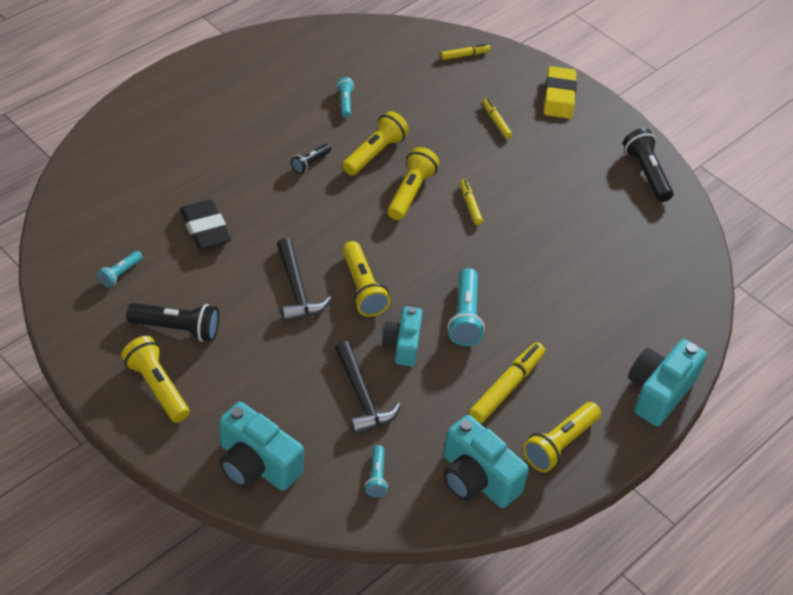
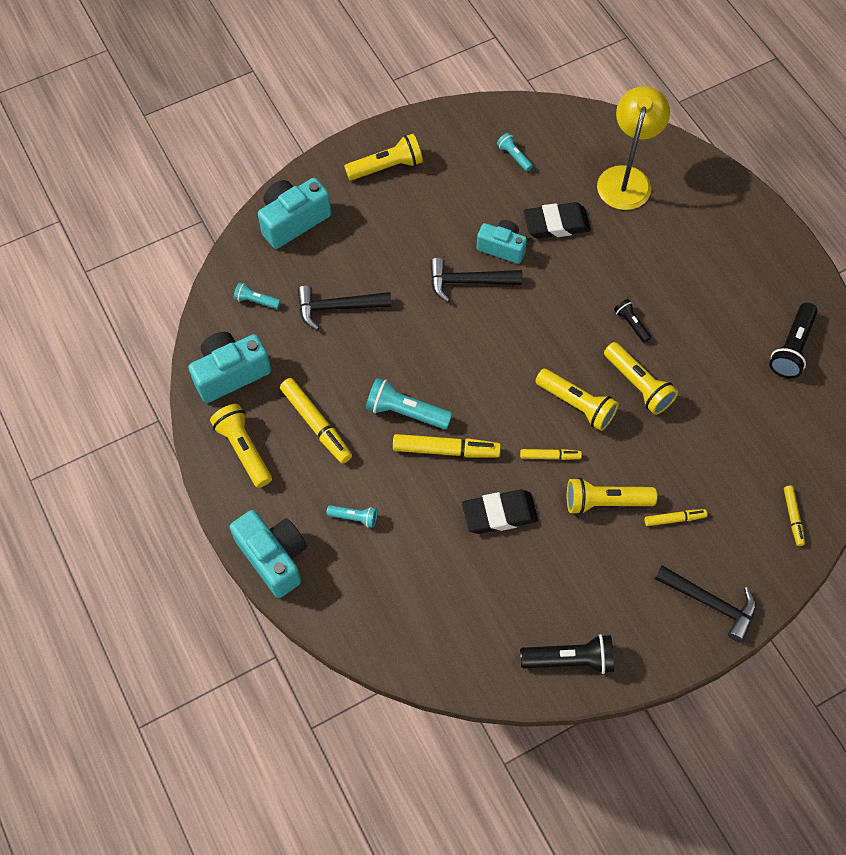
camera: 110 degrees right, 15 degrees up
(134, 181) = (626, 178): none -> yellow lamp
(177, 329) = (444, 188): black flashlight -> black flashlight (791, 348)
(345, 102) = (720, 374): turquoise flashlight -> turquoise flashlight (354, 518)
(362, 288) = (459, 334): yellow flashlight -> yellow flashlight (605, 501)
(402, 345) = (385, 351): turquoise camera -> turquoise camera (502, 248)
(493, 279) = (446, 450): none -> yellow marker
(540, 232) = (499, 514): none -> black eraser
(559, 97) = (710, 603): yellow eraser -> black hammer

